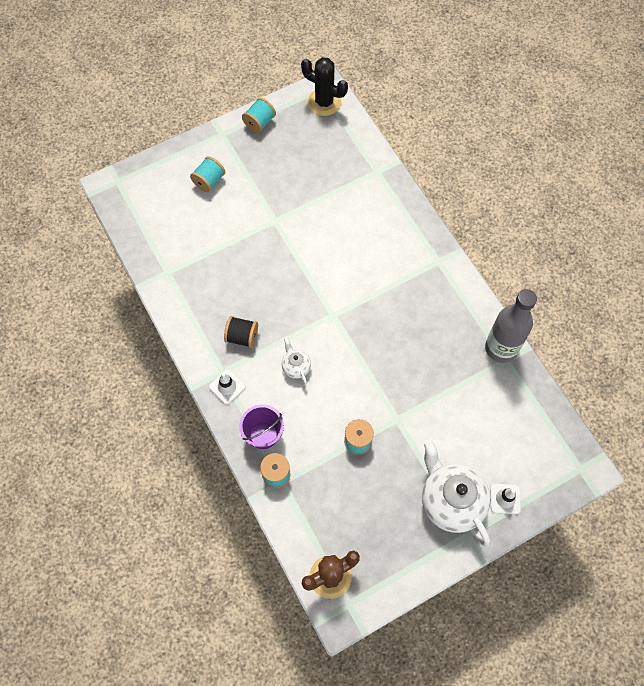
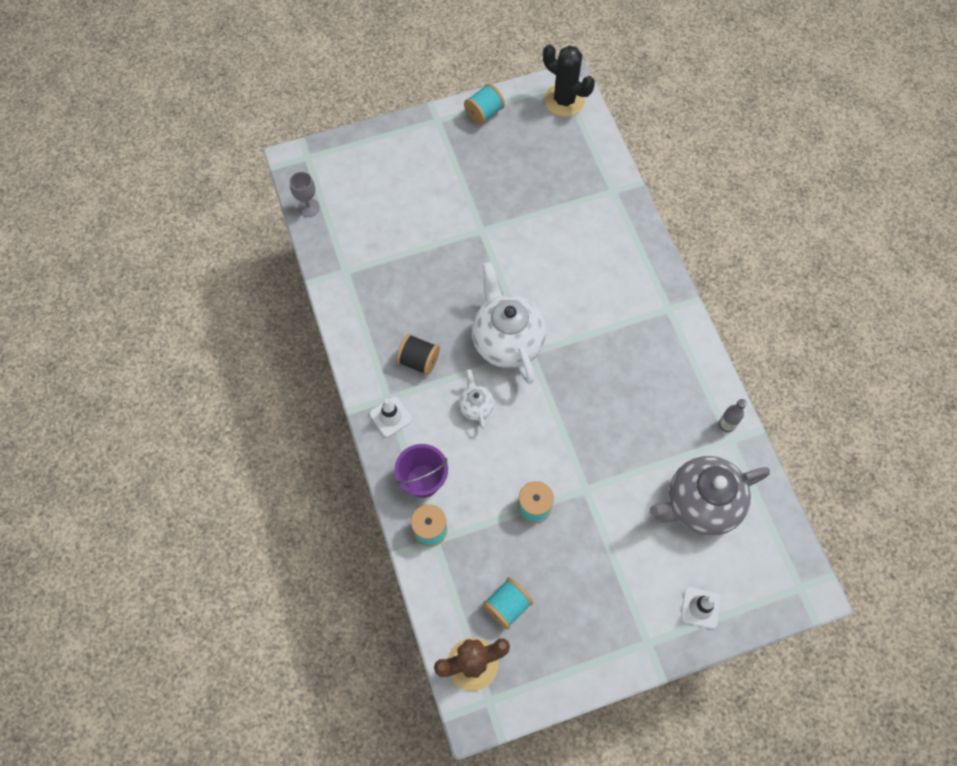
camera: 10 degrees right, 0 degrees up
(126, 223) = (308, 207): none -> grey goblet
(209, 181) = (413, 172): turquoise spool -> turquoise spool (507, 606)
(451, 501) = (633, 599): white teapot -> white teapot (507, 341)
(491, 416) = (700, 504): none -> grey teapot
(501, 348) = (726, 425): grey bottle -> grey bottle, size x0.42

